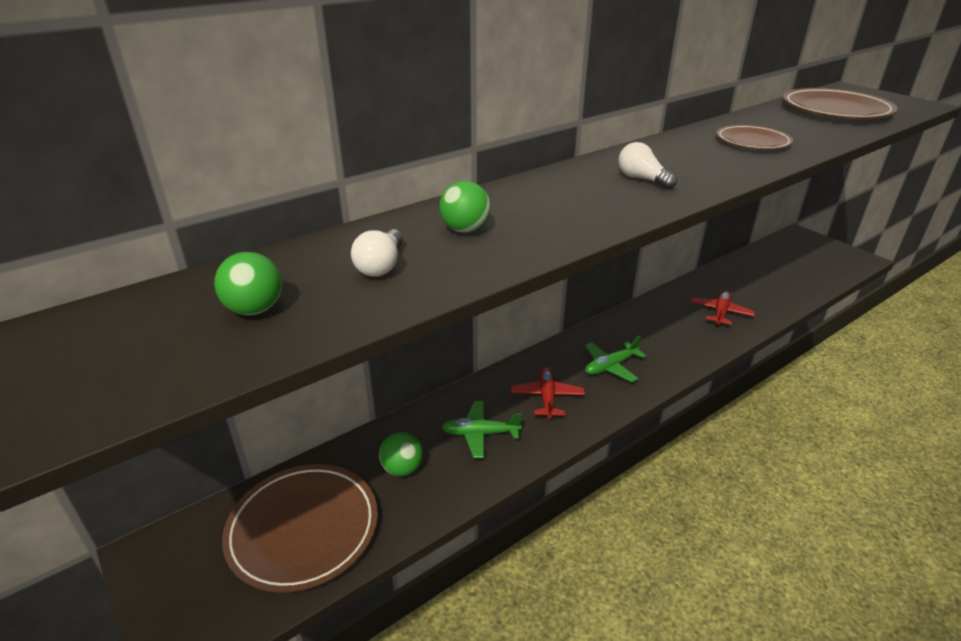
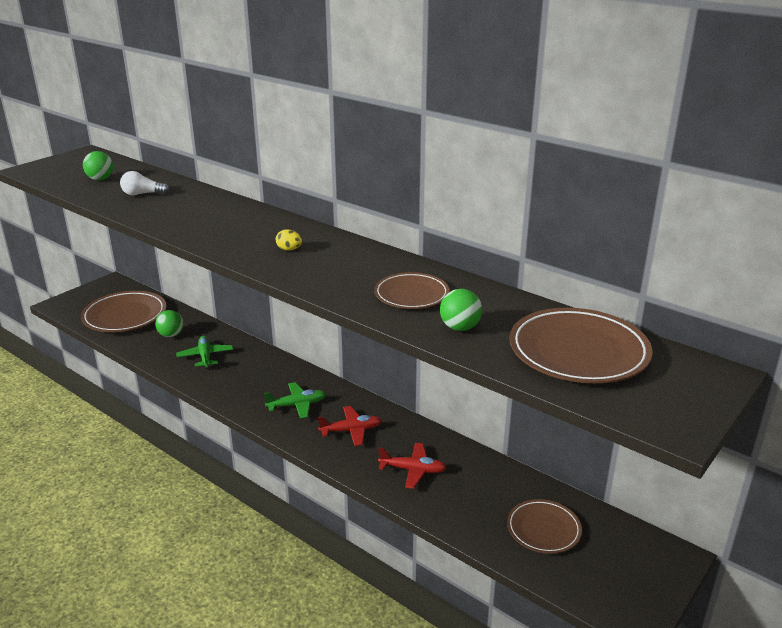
camera: 75 degrees right, 5 degrees down
(465, 230) = (189, 206): green ball -> green ball (460, 327)
(547, 397) = (249, 378): red plane -> red plane (351, 430)
(610, 366) = (297, 405): green plane -> green plane turned 120 degrees clockwise
(642, 179) = (289, 249): white light bulb -> yellow egg
(785, 270) = (543, 529): none -> brown plate

